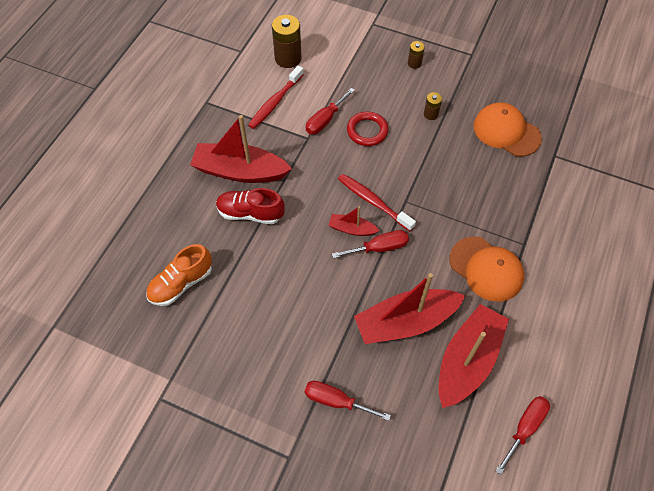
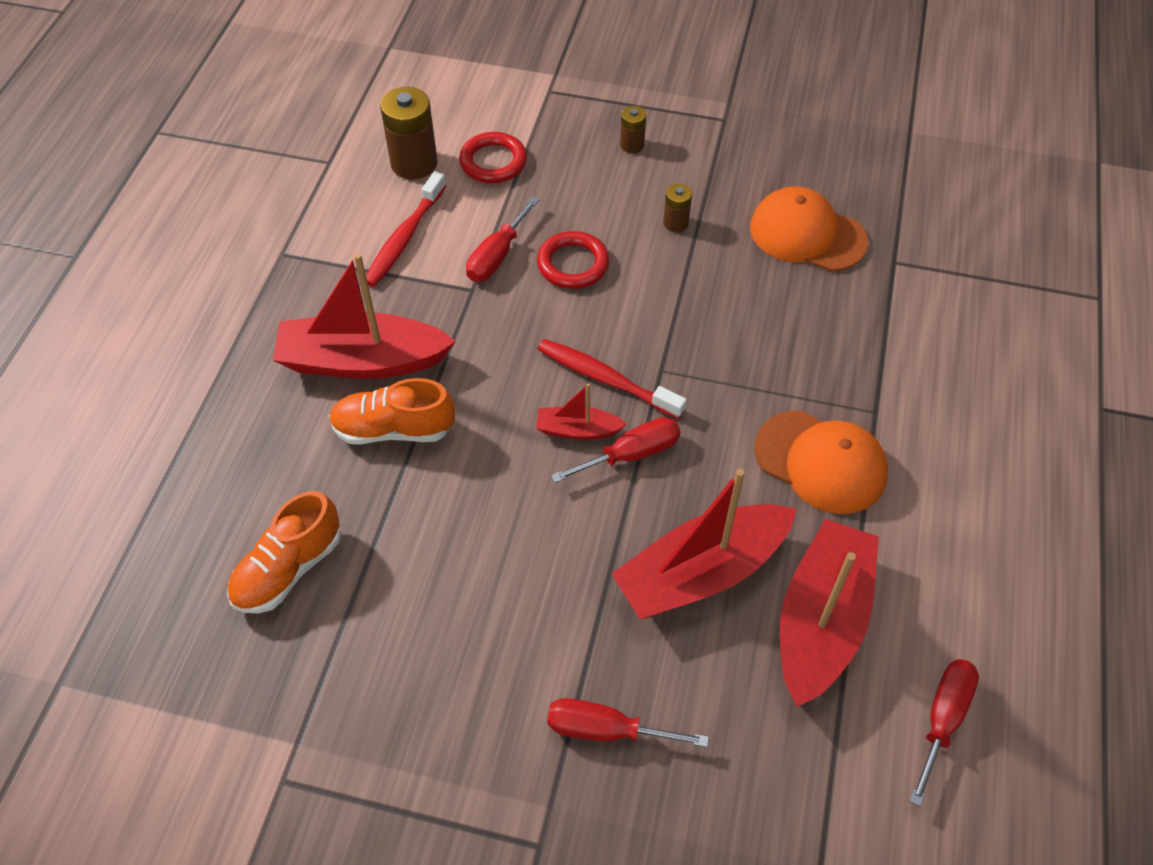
camera: 10 degrees left, 5 degrees down
(250, 213) = (393, 429): red shoe -> orange shoe
(333, 63) = (493, 162): none -> red ring

